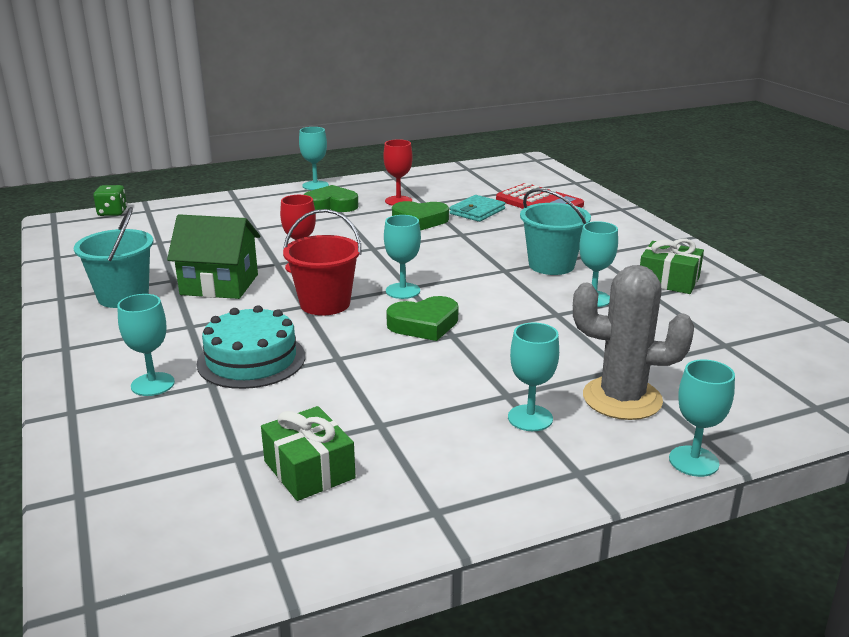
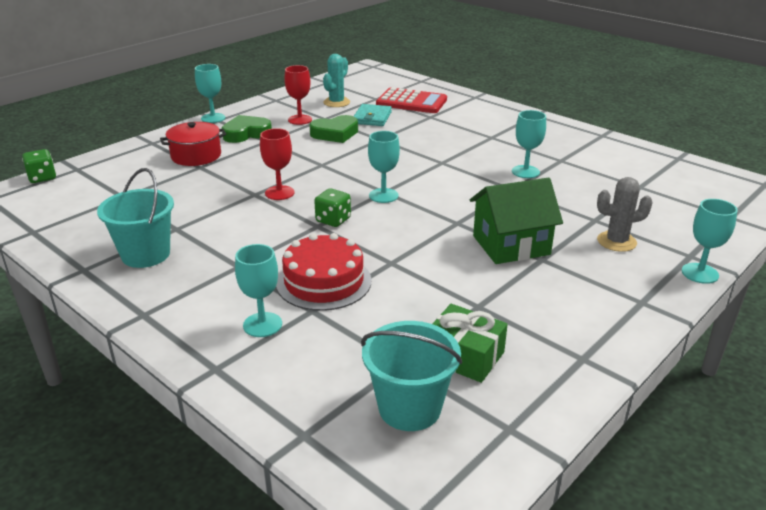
camera: 25 degrees left, 5 degrees up
(219, 284) = (224, 224): green house -> green house (511, 245)
(251, 360) = (324, 282): turquoise cake -> red cake
(262, 217) = (196, 156): none -> red pot
(325, 304) = (333, 220): red bucket -> green dice
(424, 324) = (428, 219): green heart -> none
(455, 190) = (336, 102): none -> turquoise cactus
(530, 418) = (574, 272): turquoise goblet -> none
(551, 265) = (471, 151): turquoise bucket -> turquoise bucket (409, 408)
(622, 399) = (616, 241): grey cactus -> grey cactus, size x0.65
(668, 280) = (560, 147): green gift -> none

